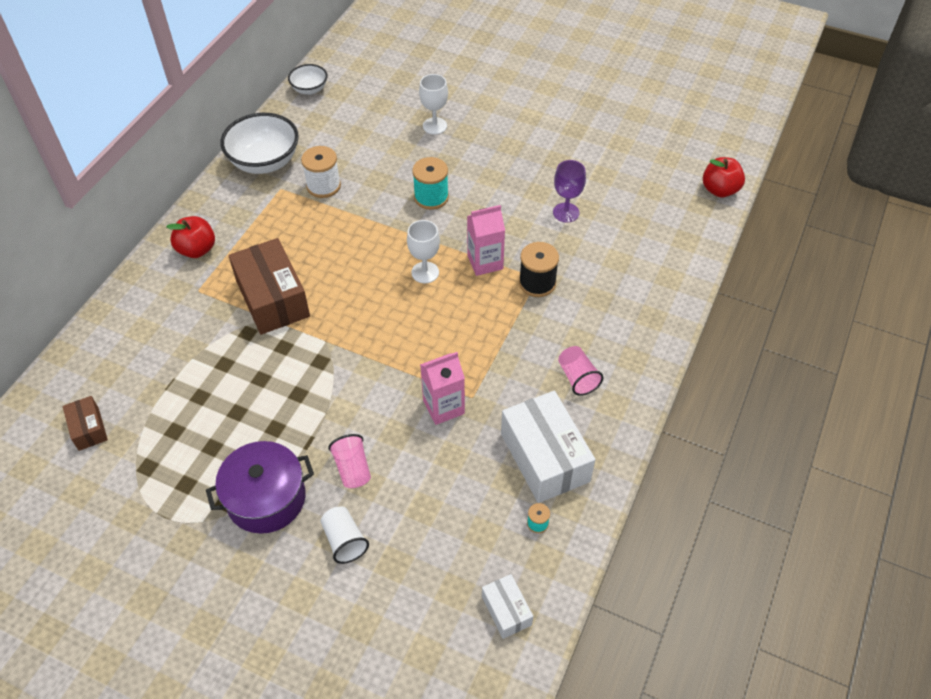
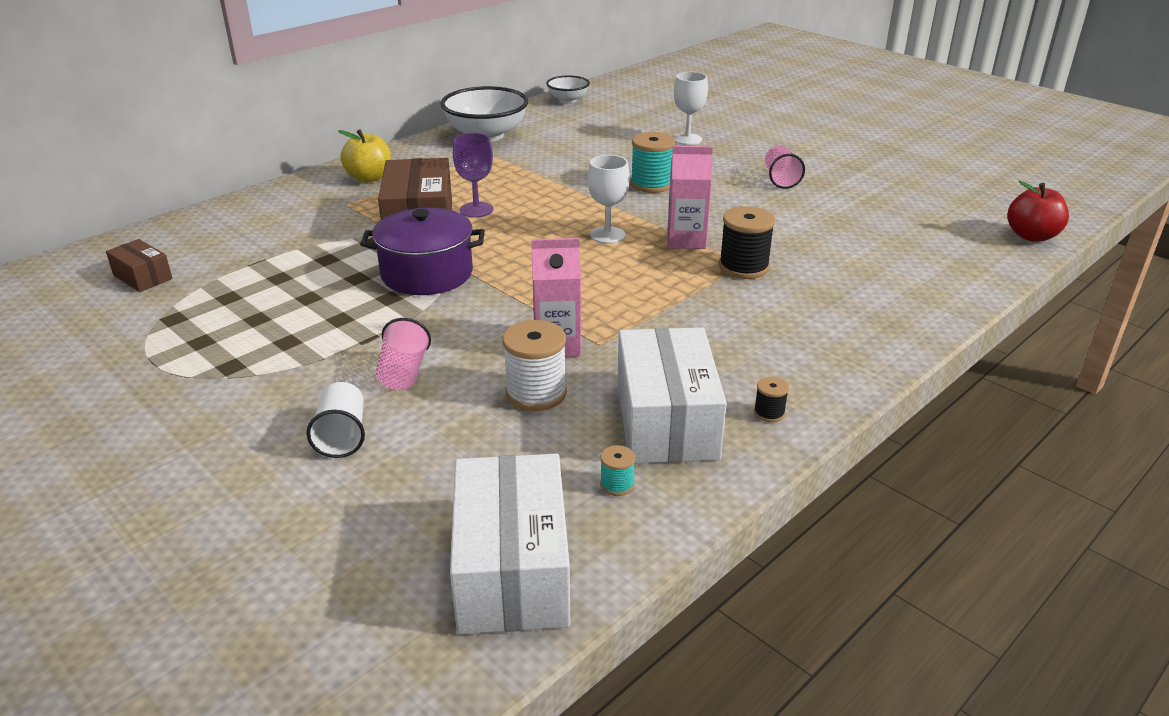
camera: 20 degrees right, 20 degrees down
(88, 429) = (143, 277): brown box -> brown box turned 45 degrees counterclockwise
(197, 249) = (369, 178): red apple -> yellow apple
(266, 498) = (280, 374): purple pot -> purple pot (427, 274)
(323, 186) = (536, 159): white spool -> white spool (536, 393)
(506, 610) = (512, 569): white box -> white box, size x1.97
(566, 212) = (811, 220): purple goblet -> purple goblet (476, 210)
(577, 378) = (754, 356): pink cup -> pink cup (780, 179)
(605, 430) = (769, 413): none -> black spool

